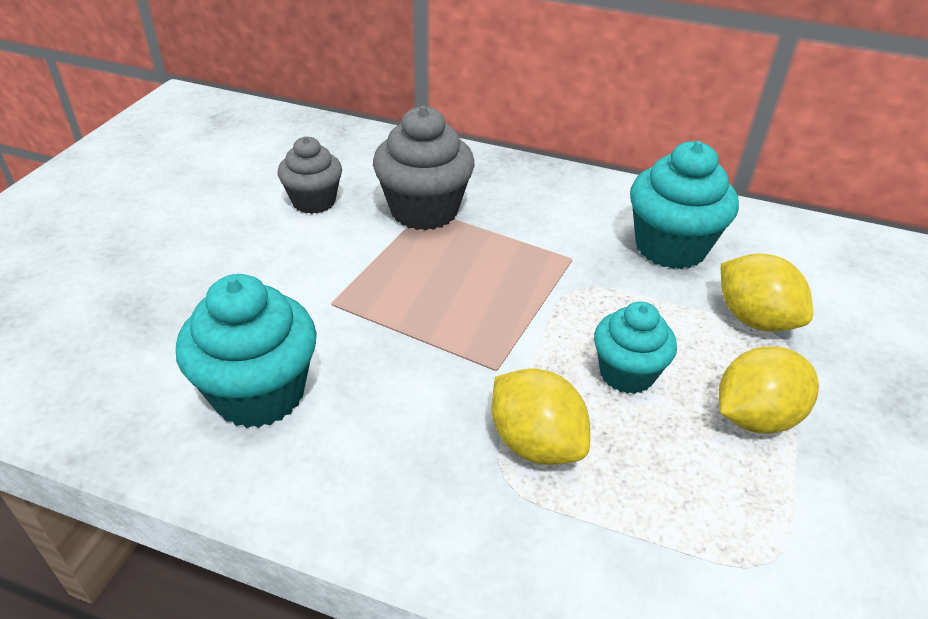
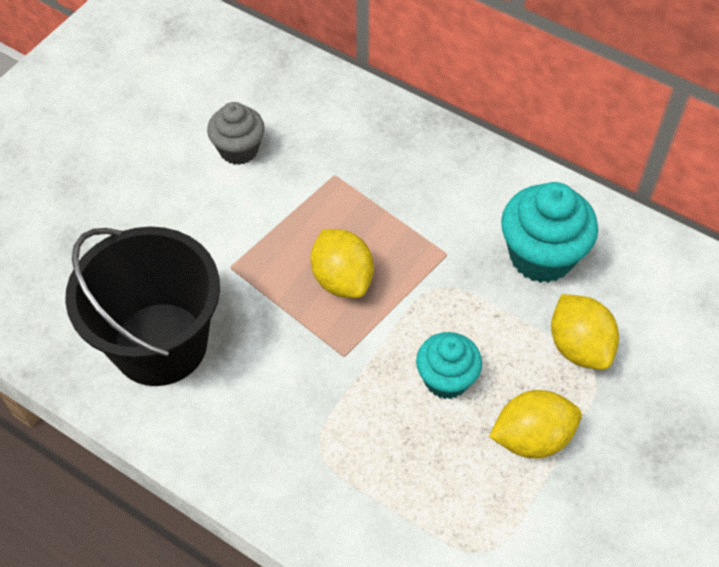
camera: 15 degrees right, 15 degrees up
(259, 393) = (160, 344): turquoise cupcake -> black bucket
(424, 210) = (333, 176): grey cupcake -> none
(535, 443) = (352, 426): yellow lemon -> yellow lemon (342, 279)

